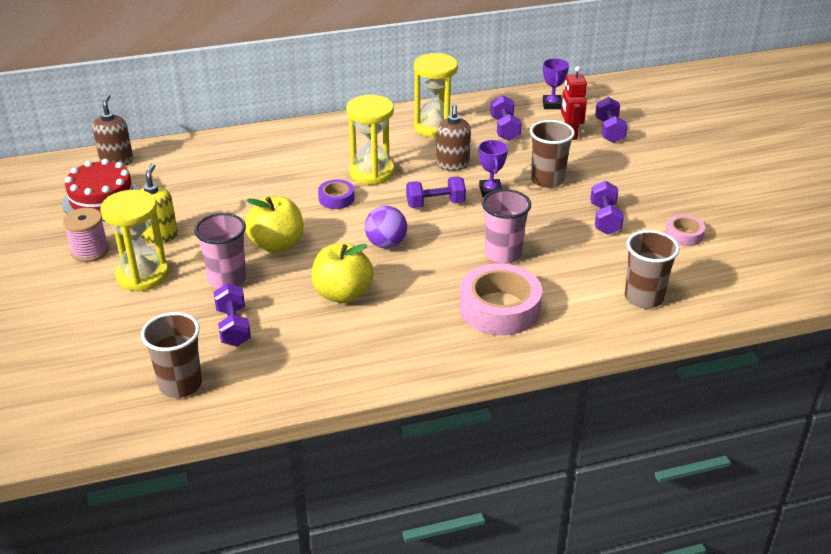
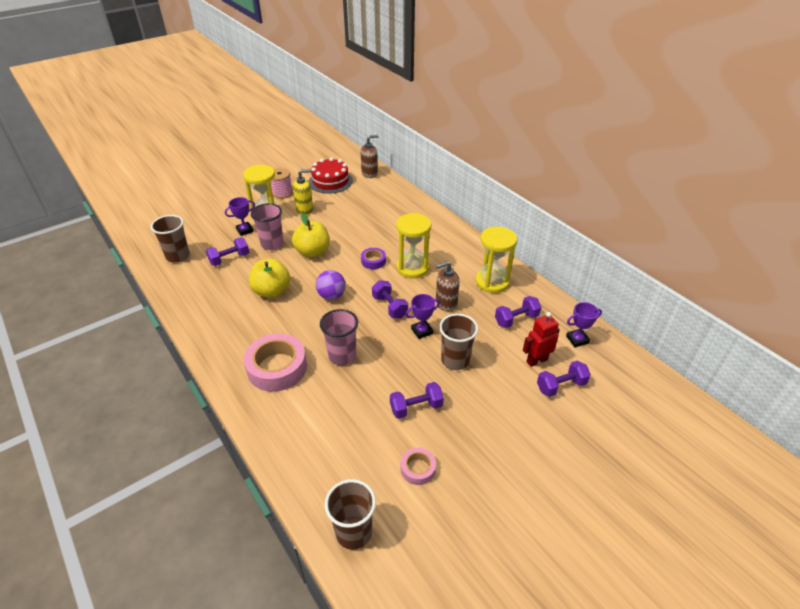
camera: 70 degrees right, 5 degrees up
(166, 303) = (245, 230): none -> purple trophy
(643, 298) = (314, 452): brown cup -> brown cup (353, 532)

